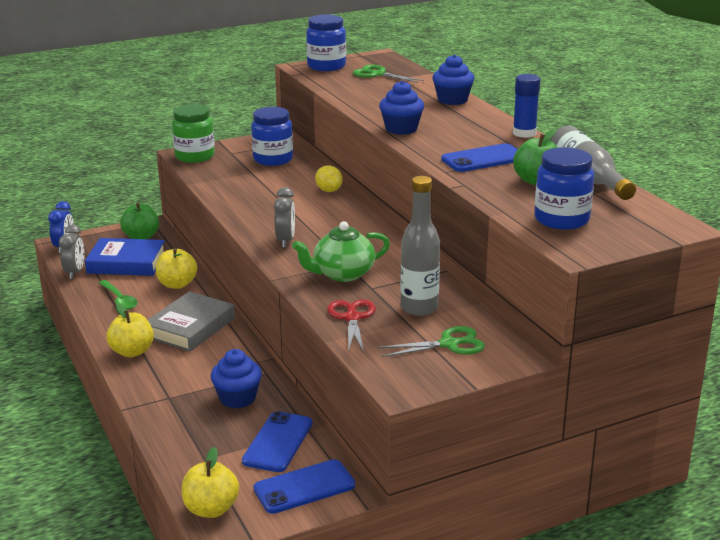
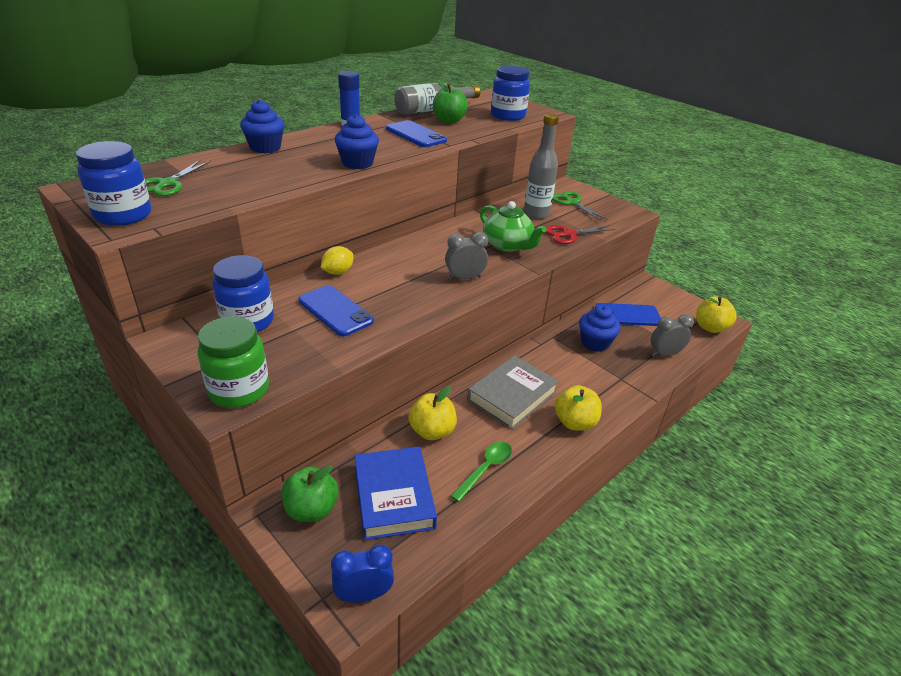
camera: 110 degrees left, 10 degrees up
(75, 272) = (437, 543): grey clock -> grey clock (664, 354)
(190, 327) = (512, 396): grey book -> grey book turned 60 degrees counterclockwise
(304, 487) = (658, 298): blue phone -> blue phone (335, 311)

